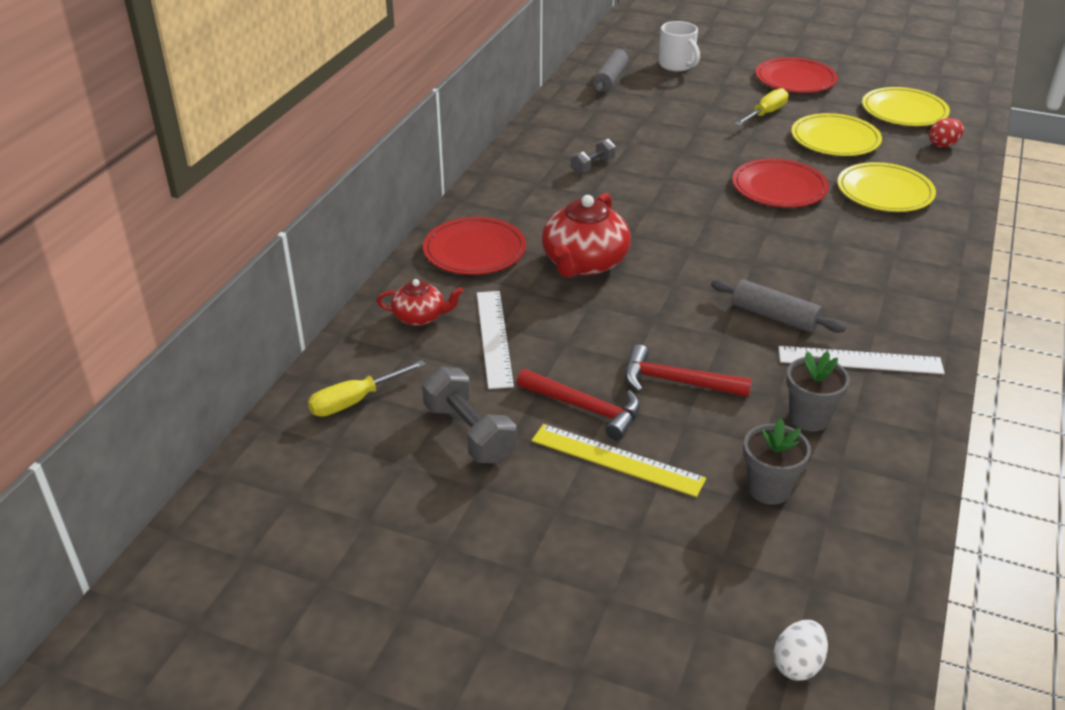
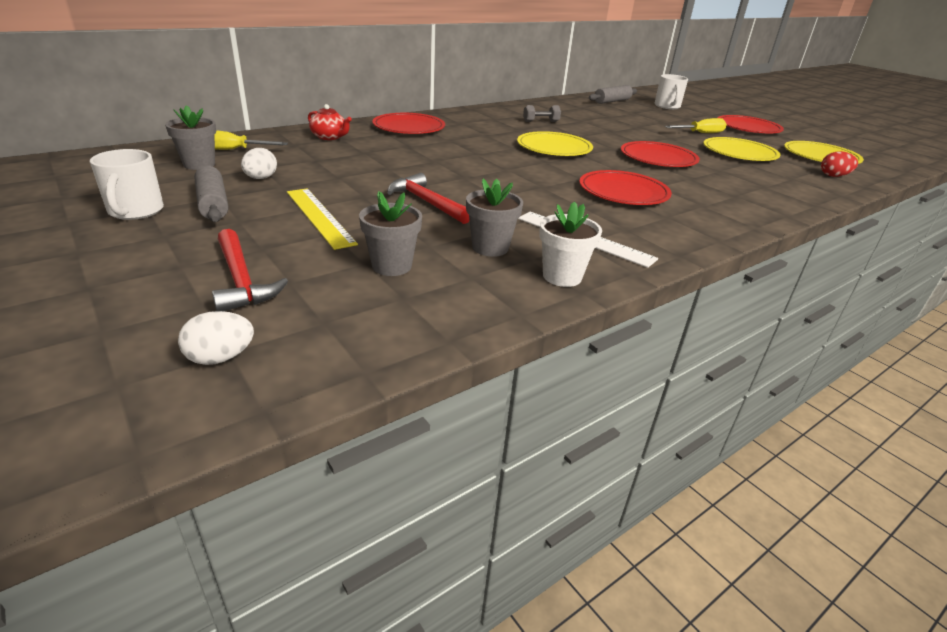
camera: 30 degrees right, 5 degrees down
(366, 447) = (199, 164): none -> grey flower pot
(438, 556) = (135, 211): none -> white mug
(469, 433) = (261, 178): grey dumbbell -> white egg
(494, 338) = (352, 154): white ruler -> none
(584, 263) = (464, 147): red teapot -> none
(585, 408) = (346, 192): red hammer -> red hammer (241, 280)
(774, 316) = (552, 201): grey rolling pin -> grey rolling pin (213, 204)
(813, 268) = (623, 192): none -> red plate
(884, 192) = (744, 180): yellow plate -> yellow plate (554, 148)
(901, 423) = (562, 276): none -> white flower pot

